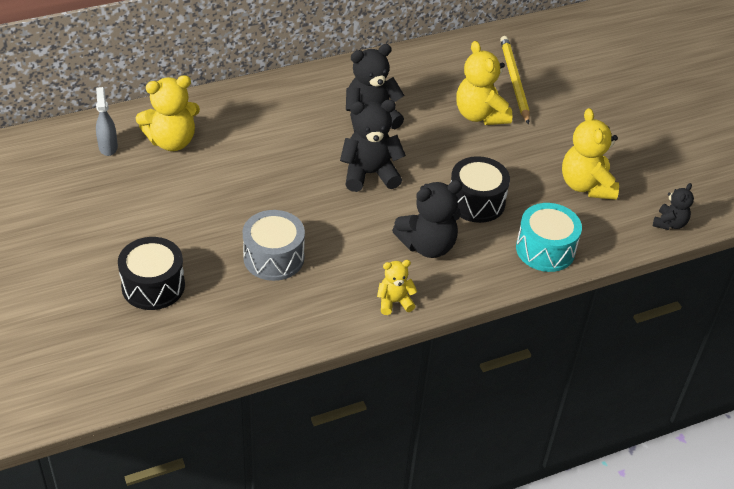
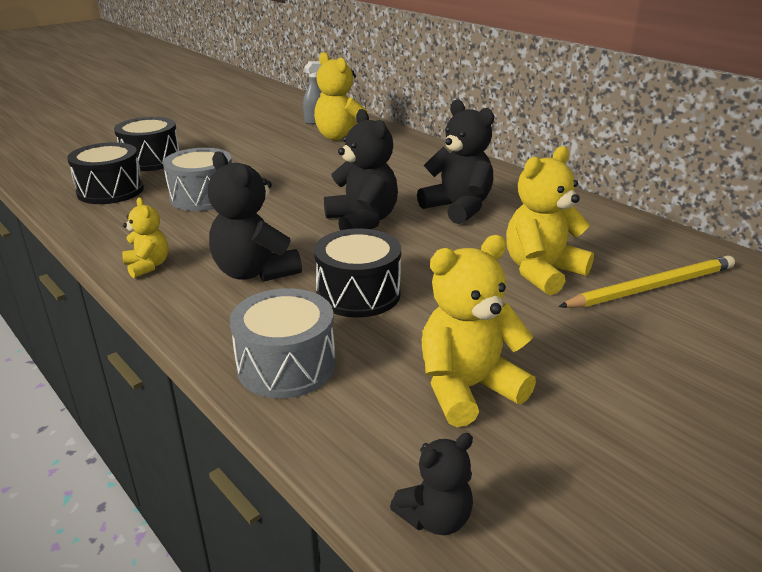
camera: 75 degrees right, 15 degrees down
(224, 320) = (110, 191): none -> black drum
(545, 249) = (286, 365): turquoise drum -> grey drum
(669, 223) = (435, 518): black teddy bear -> black teddy bear turned 45 degrees counterclockwise

